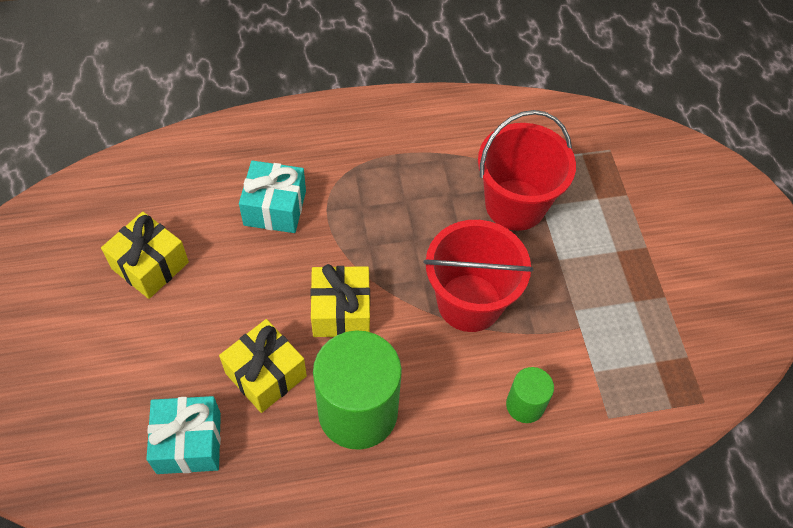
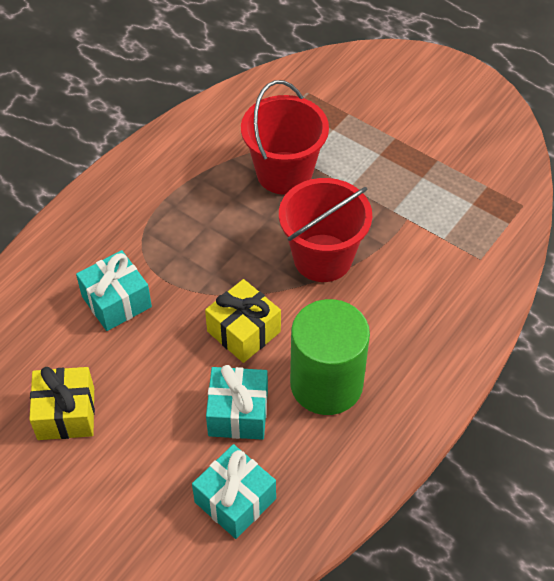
camera: 40 degrees left, 5 degrees down
(266, 374) = (238, 413): yellow gift -> turquoise gift
(525, 405) = (424, 292): green cylinder -> none

